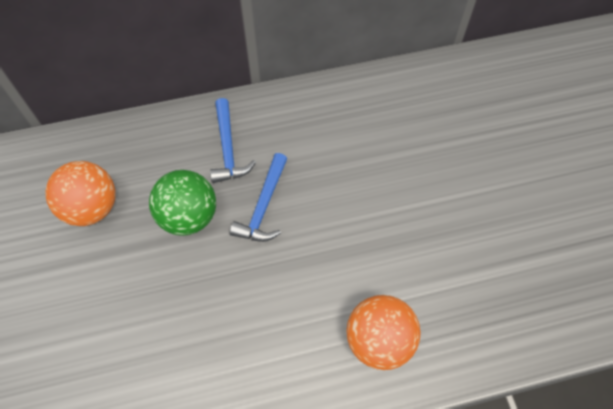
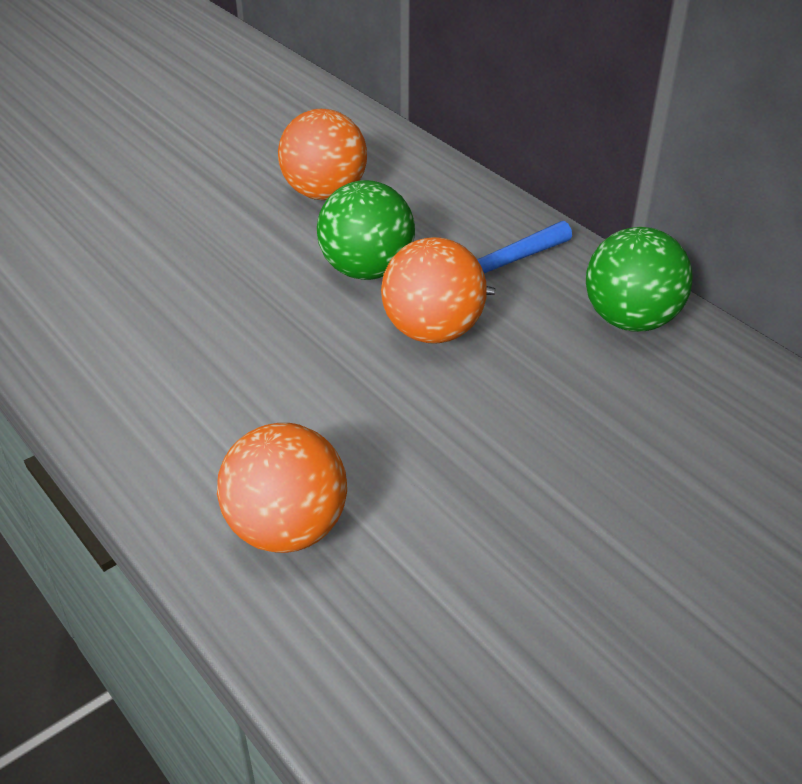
camera: 65 degrees right, 20 degrees down
(263, 206) = (432, 331): blue hammer -> orange ball
(305, 112) = (630, 320): none -> green ball

